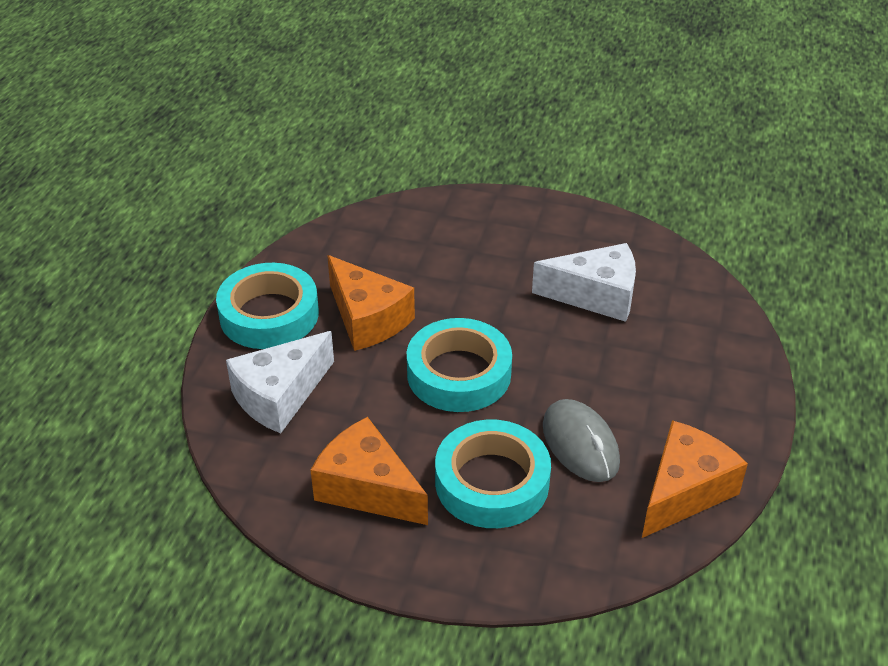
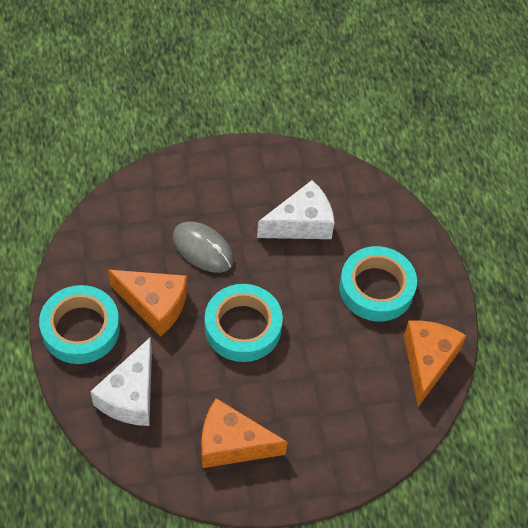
camera: 30 degrees left, 15 degrees up
(492, 482) = (308, 405): turquoise tape -> turquoise tape (376, 288)
(580, 444) = (349, 352): grey mouse -> grey mouse (203, 249)

